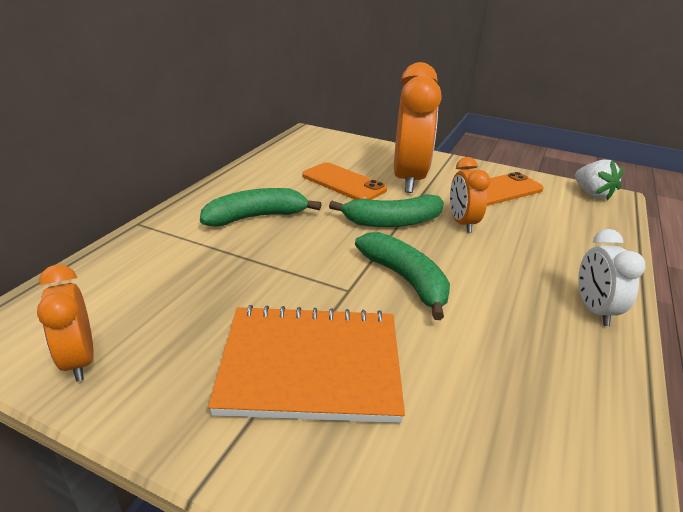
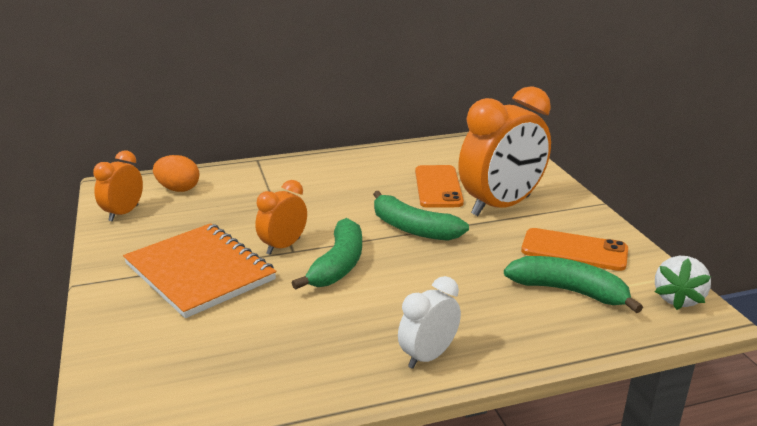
camera: 50 degrees right, 5 degrees down
(102, 294) = (178, 189): none -> orange egg
(256, 217) = (327, 184): green banana -> green banana (568, 291)
(462, 223) = (468, 255): orange clock -> orange clock (283, 246)

